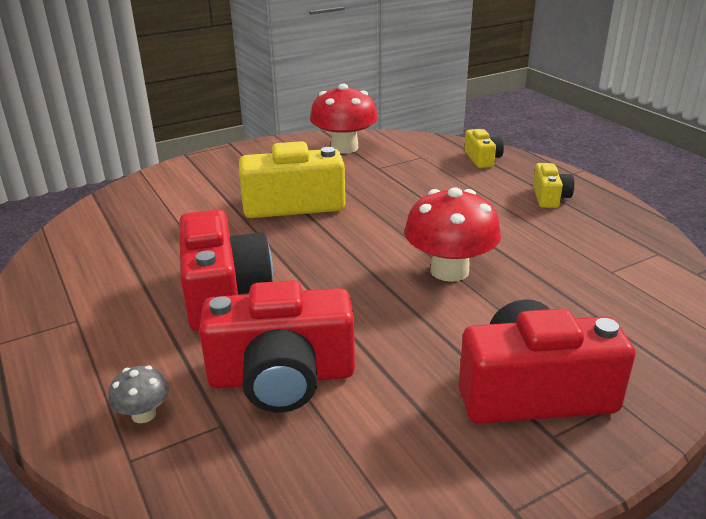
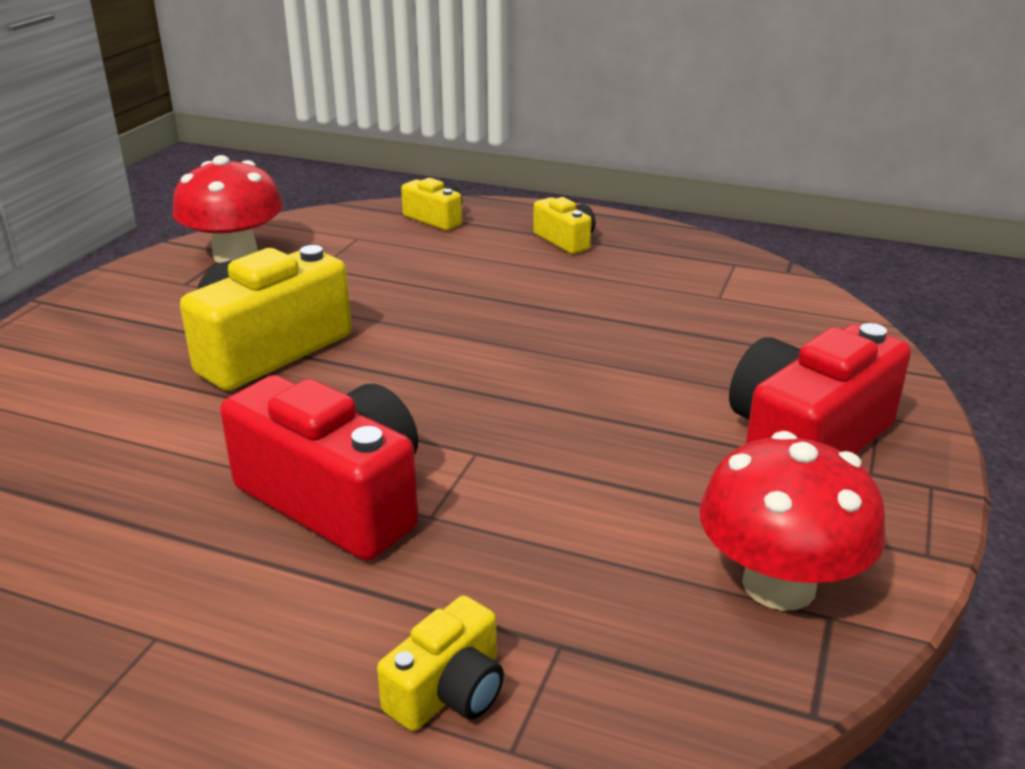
camera: 40 degrees left, 0 degrees up
(143, 414) = (449, 691): grey mushroom -> yellow camera
(282, 377) = (554, 555): red camera -> none
(449, 271) = (570, 357): red mushroom -> red mushroom (779, 584)

